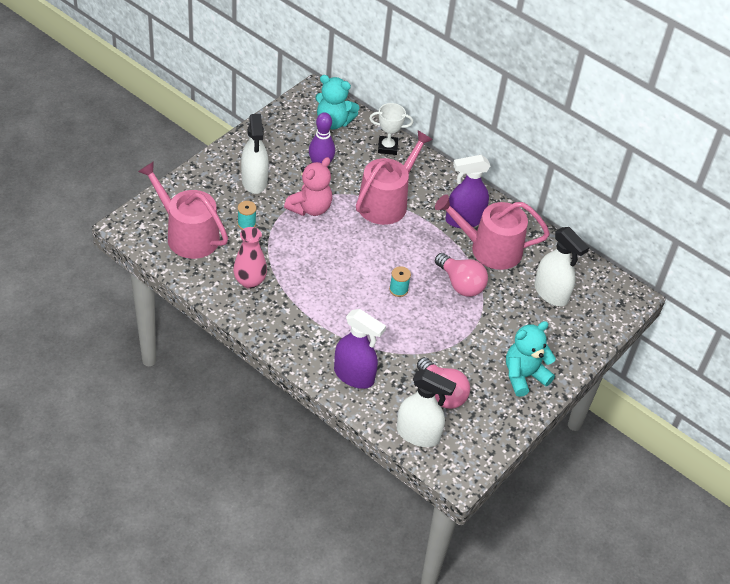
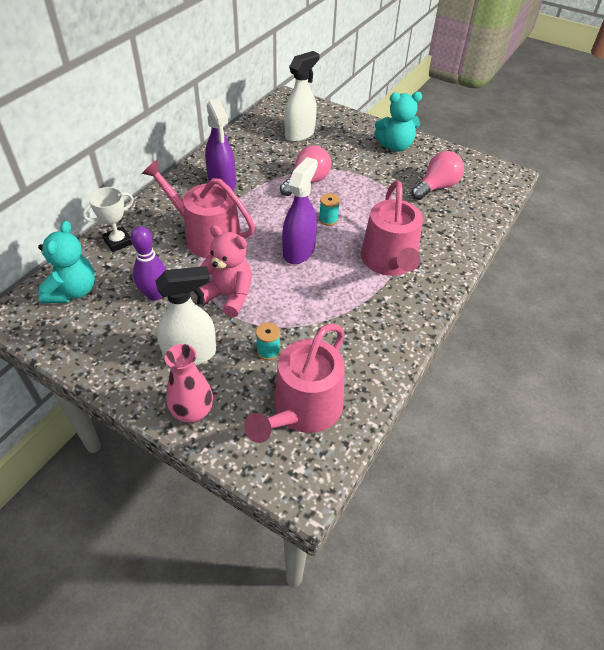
camera: 95 degrees left, 0 degrees up
(250, 281) = (359, 334): pink vase -> pink vase (192, 412)
(354, 376) = (446, 240): purple spray bottle -> purple spray bottle (299, 251)
(387, 147) = (118, 242): white trophy -> white trophy turned 60 degrees clockwise
(418, 434) = (487, 197): white spray bottle -> none
(489, 249) = (257, 167): pink watering can -> pink watering can (389, 261)
(524, 376) = (395, 146): turquoise teddy bear -> turquoise teddy bear turned 60 degrees counterclockwise

